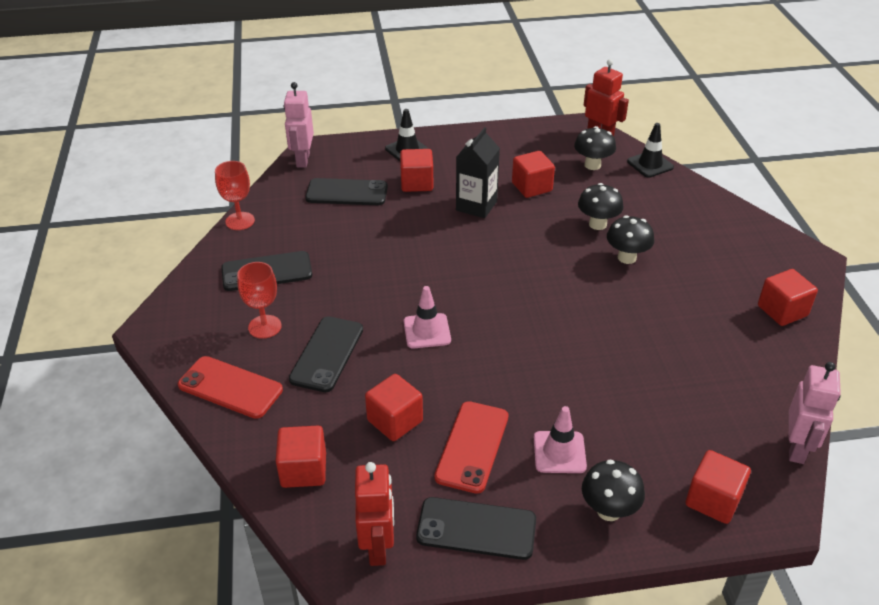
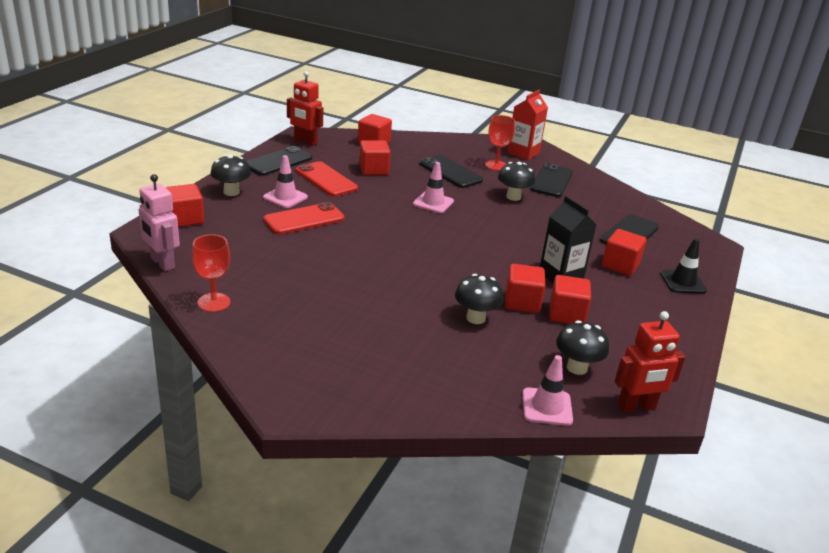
camera: 120 degrees right, 10 degrees down
(197, 320) = (523, 153): none -> red carton
(230, 387) = (455, 145): red phone -> red phone (304, 219)
(240, 221) = (622, 190): red goblet -> red goblet (214, 302)
(302, 160) = (697, 234): pink robot -> none
(627, 257) = (416, 307): black mushroom -> black mushroom (513, 197)
(650, 164) = (547, 407): black traffic cone -> pink traffic cone
(782, 311) = (260, 341): red cube -> red cube (522, 302)

